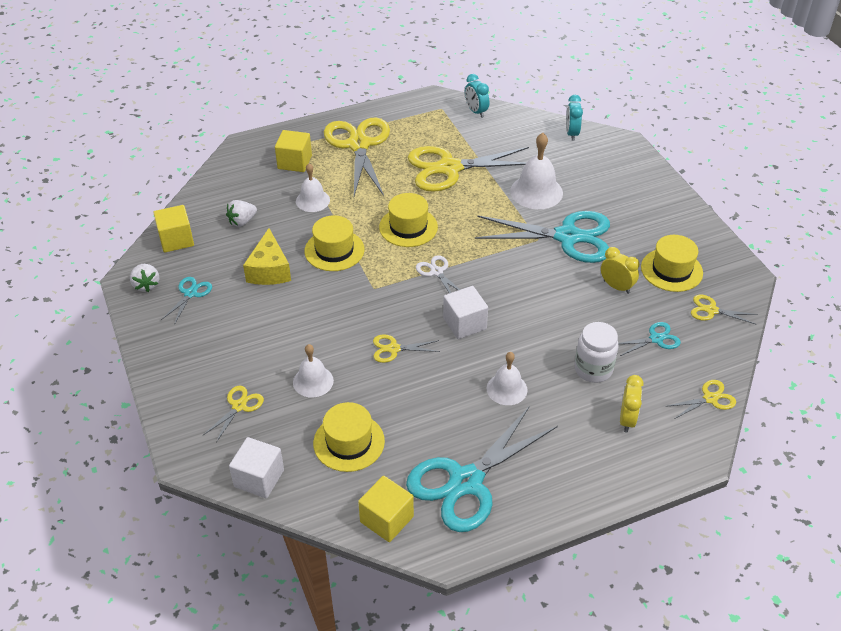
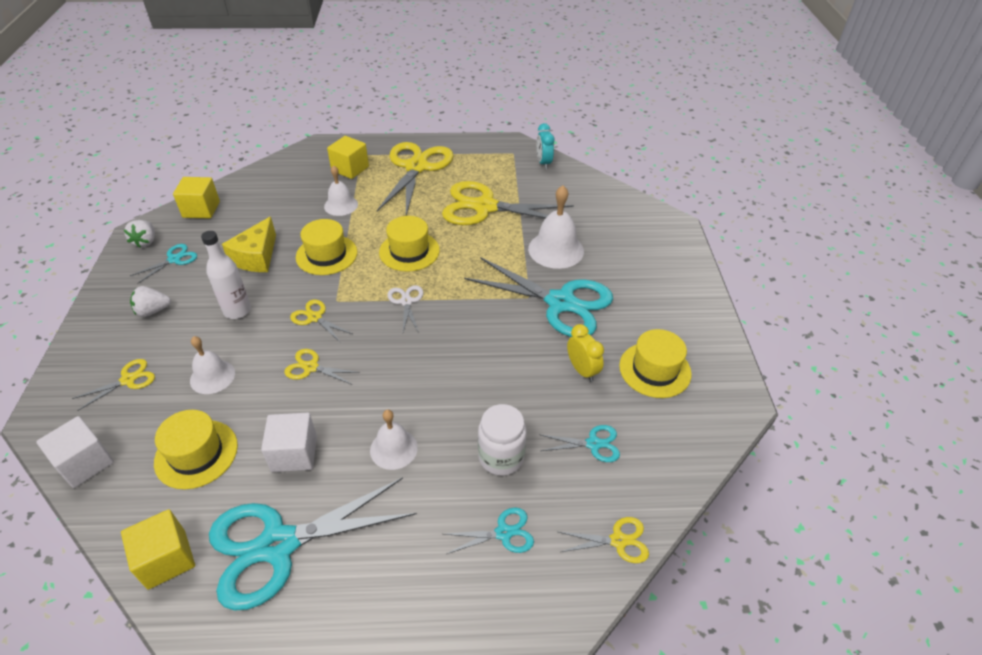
camera: 20 degrees right, 0 degrees up
(242, 221) = (267, 208): white strawberry -> white strawberry (153, 311)
(290, 322) = (237, 311): none -> white bottle
(464, 323) = (398, 362): white cube -> white cube (294, 453)
(571, 133) = (625, 203): turquoise clock -> none
(627, 420) = (503, 533): yellow clock -> turquoise scissors
(711, 310) = (677, 430): yellow scissors -> yellow scissors (315, 317)

